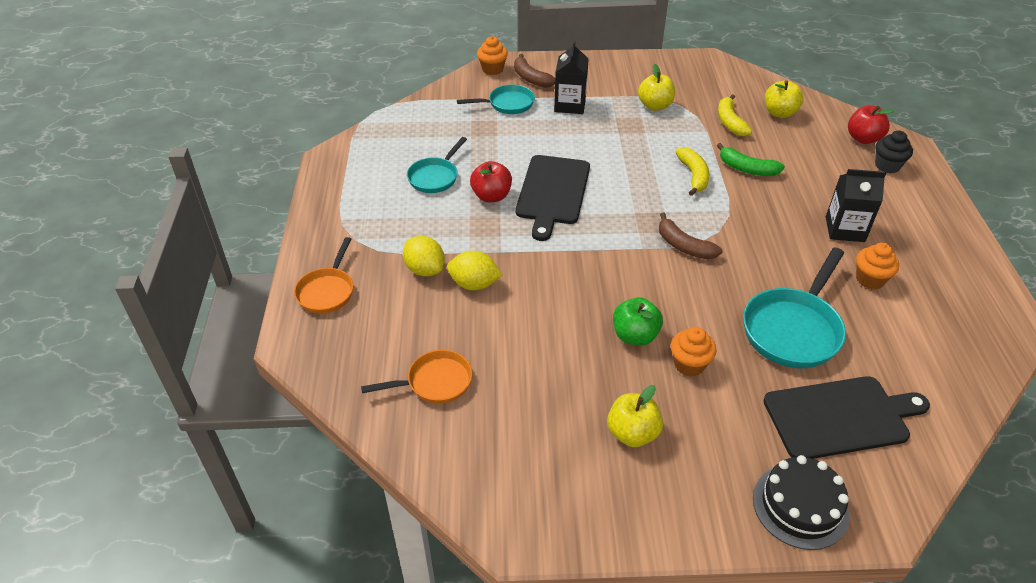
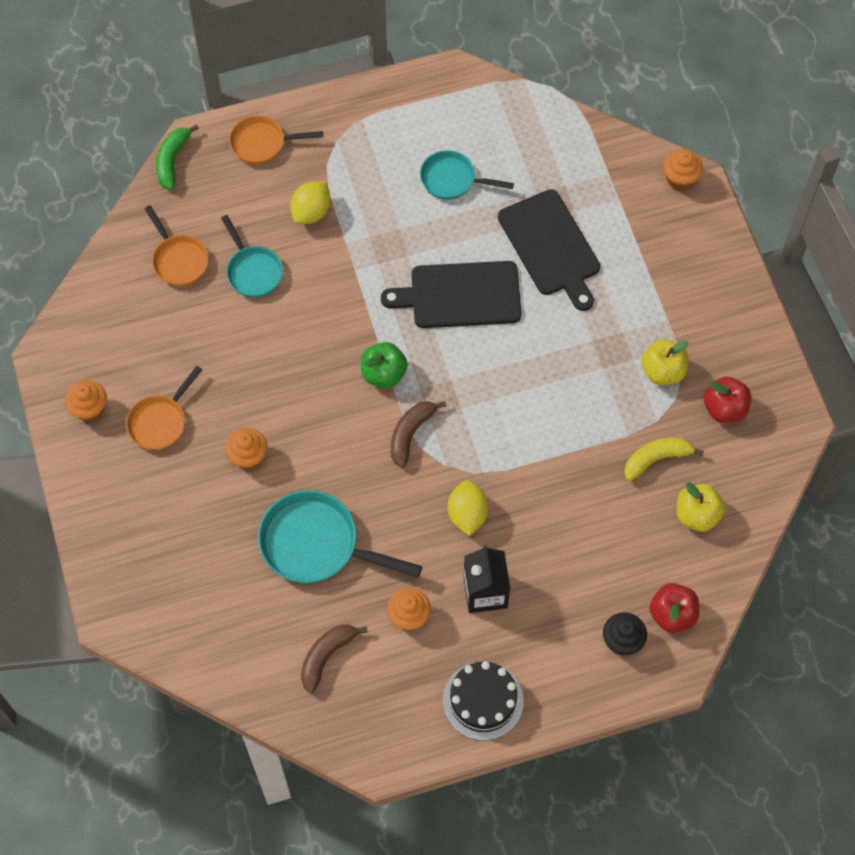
camera: 75 degrees right, 20 degrees up
(474, 284) = (303, 258): yellow lemon -> yellow lemon (467, 514)
(491, 196) = (437, 240): red apple -> red apple (724, 408)
(507, 104) = (610, 213): turquoise pan -> turquoise pan (253, 271)
(531, 78) = (675, 225): brown banana -> brown banana (326, 656)
(570, 105) = (632, 279): black carton -> none
(601, 501) = (90, 409): none -> orange cupcake
(632, 433) = (160, 421): yellow apple -> orange pan
(635, 336) = (272, 407): green apple -> green apple (384, 374)
(693, 175) = (534, 430): yellow banana -> none
(747, 169) = (565, 485): green banana -> green banana (172, 160)
(800, 506) = (116, 556): black cake -> black cake (483, 700)
(840, 417) = (216, 587): black cutting board -> black cutting board (551, 246)

